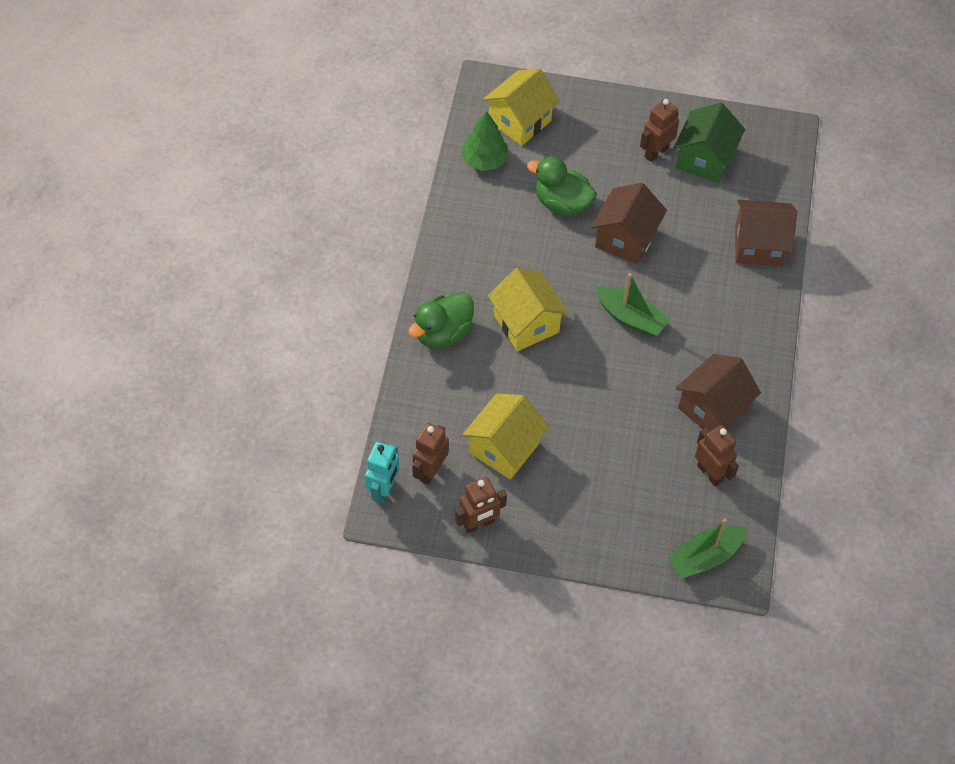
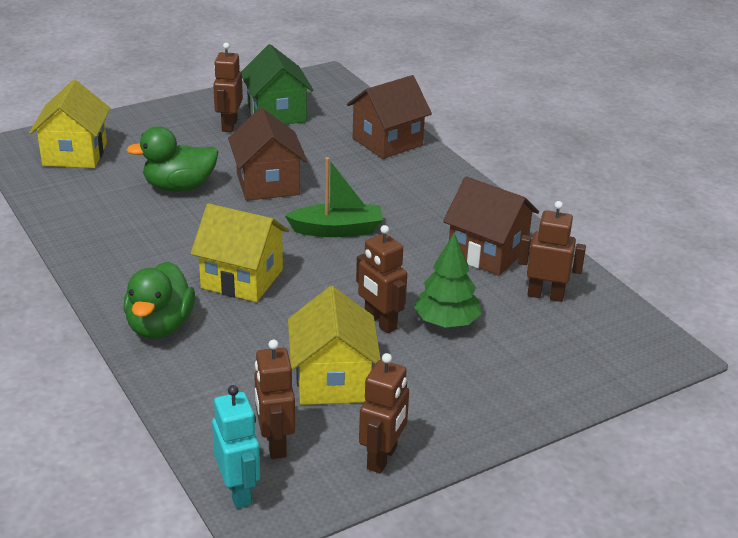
camera: 40 degrees left, 25 degrees down
(484, 160) = (66, 190): green tree -> green tree (446, 322)
(577, 421) = (380, 322): none -> brown robot
(704, 557) = (623, 355): green boat -> none
(712, 408) = (487, 253): brown house -> brown house turned 60 degrees counterclockwise

